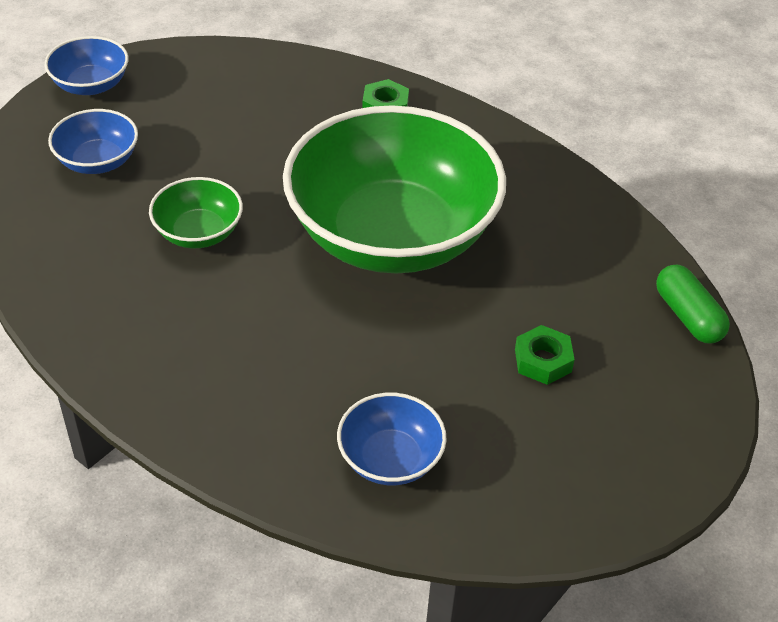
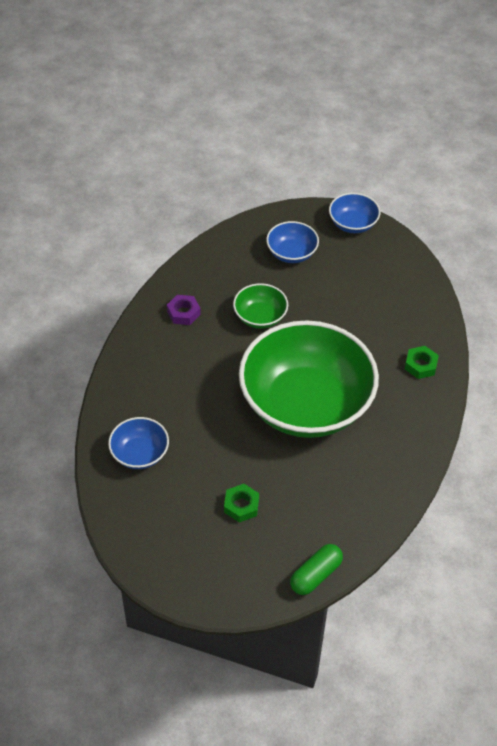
camera: 70 degrees right, 5 degrees up
(129, 319) = (183, 313): none -> purple nut

